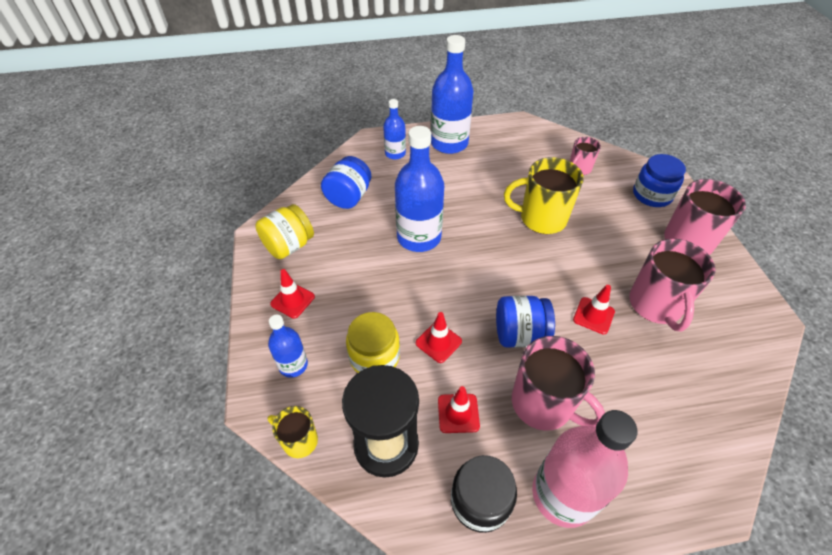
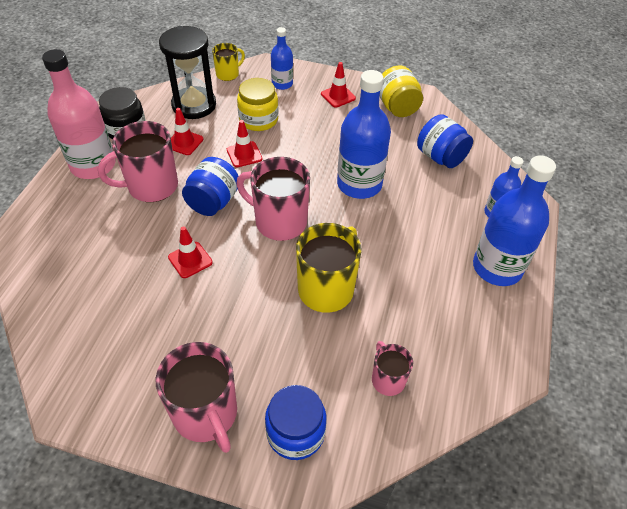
camera: 115 degrees right, 0 degrees up
(656, 305) = (161, 315): pink mug -> pink mug (279, 221)

